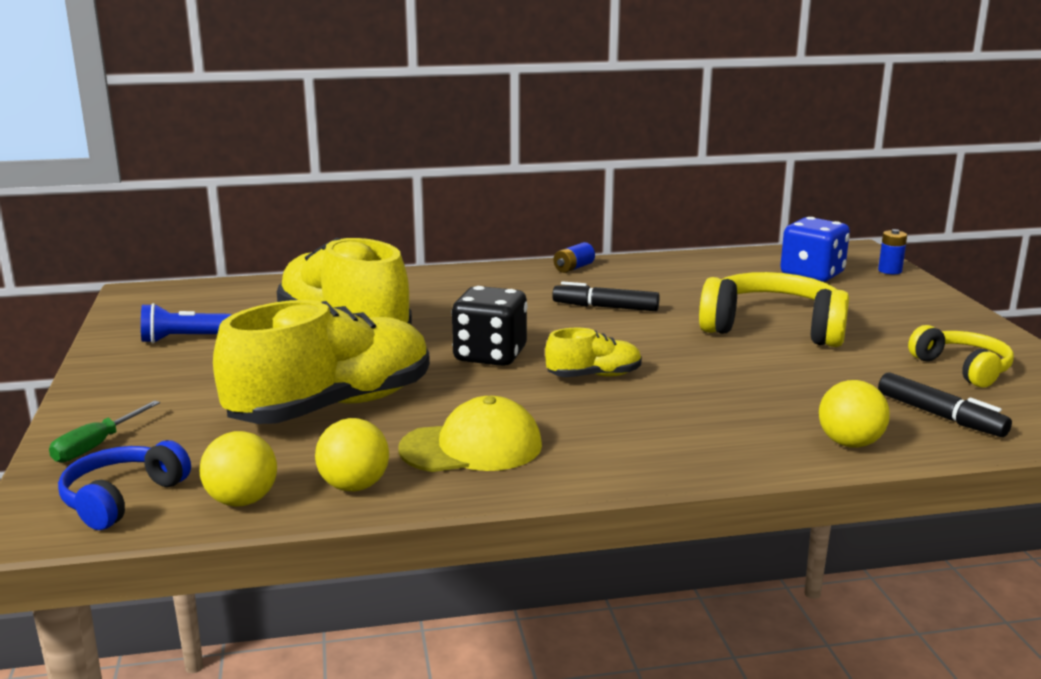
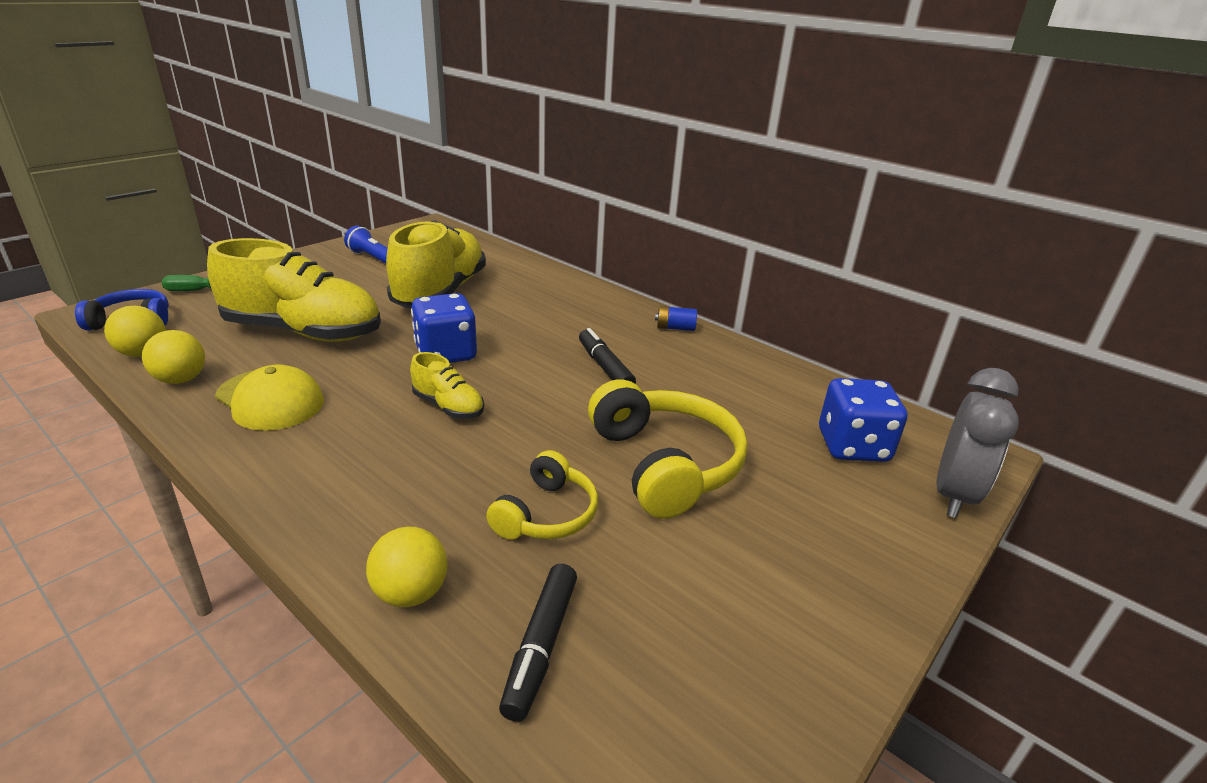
camera: 50 degrees right, 10 degrees up
(490, 356) = (446, 354): black dice -> blue dice
(890, 271) = (954, 495): blue battery -> grey clock
(962, 369) = (707, 632): yellow headphones -> yellow headphones (546, 514)

